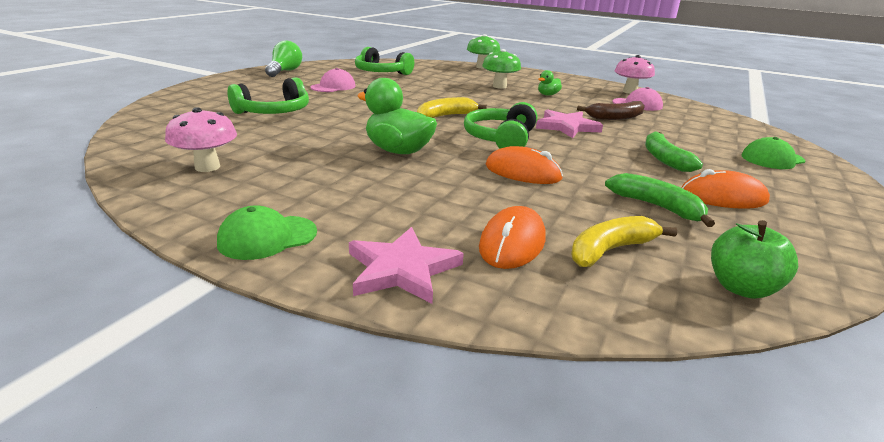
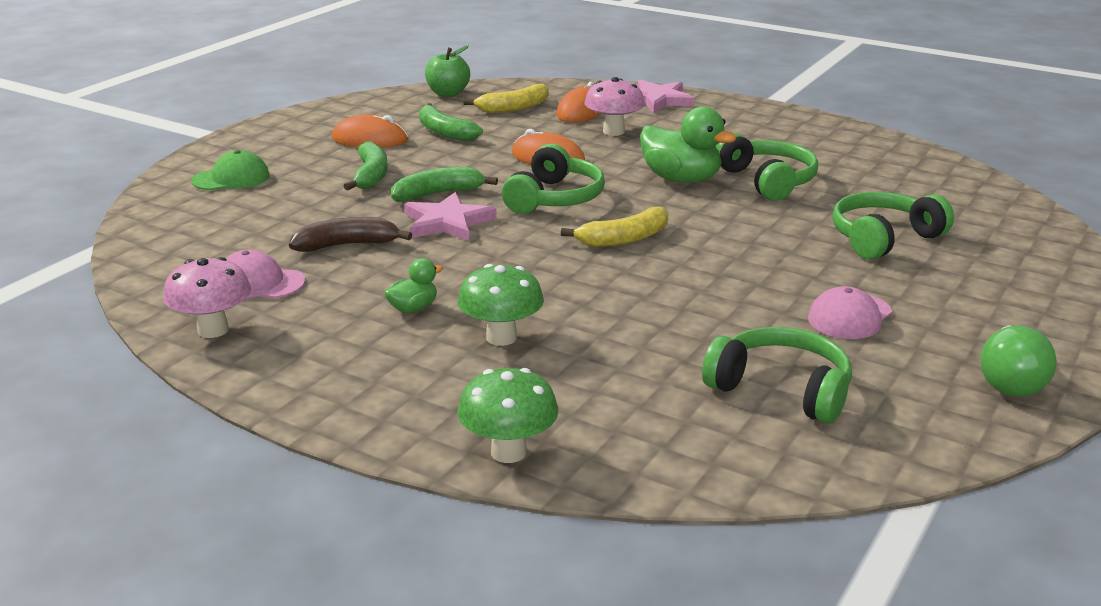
camera: 175 degrees left, 0 degrees up
(207, 167) = (862, 158): pink mushroom -> pink mushroom (613, 131)
(267, 237) = (753, 113): green cap -> none
(322, 148) = (768, 181): none -> green headphones
(592, 144) = (438, 194): none -> green banana

